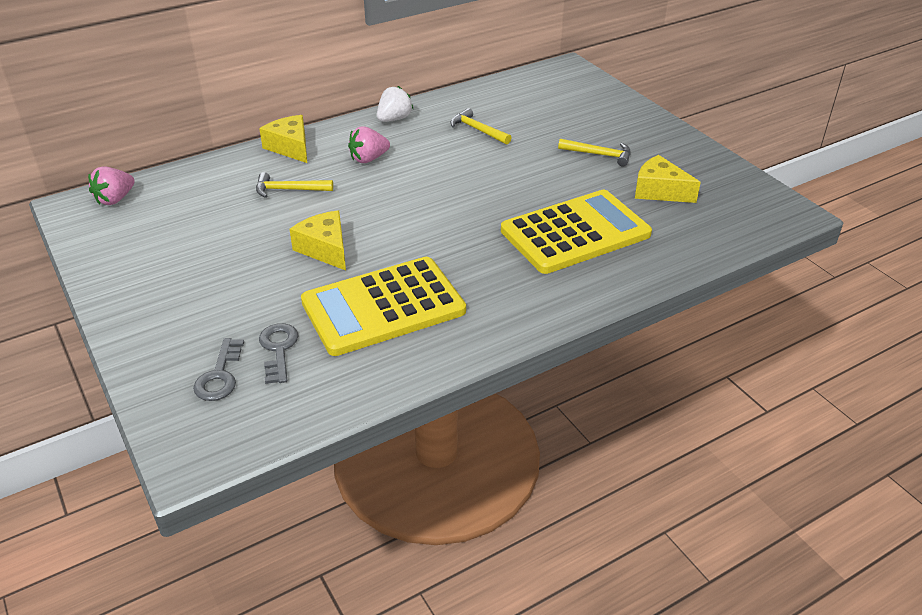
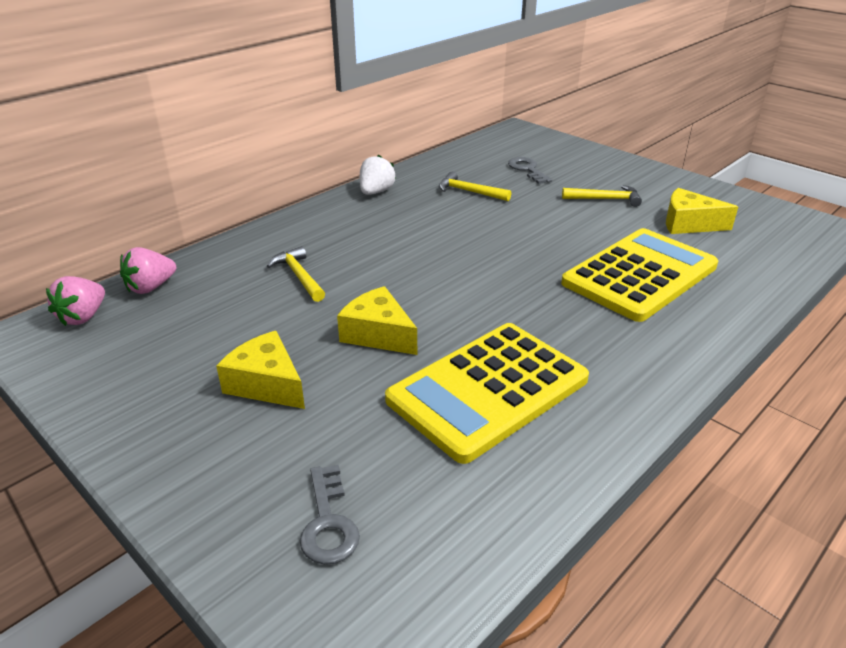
camera: 15 degrees left, 5 degrees down
(278, 349) = (389, 469): grey key -> grey key (527, 170)
(289, 190) = (299, 276): yellow hammer -> yellow hammer turned 75 degrees clockwise
(290, 147) = (276, 232): yellow cheese -> yellow cheese (266, 384)
(368, 159) = (371, 233): pink strawberry -> pink strawberry (150, 287)

